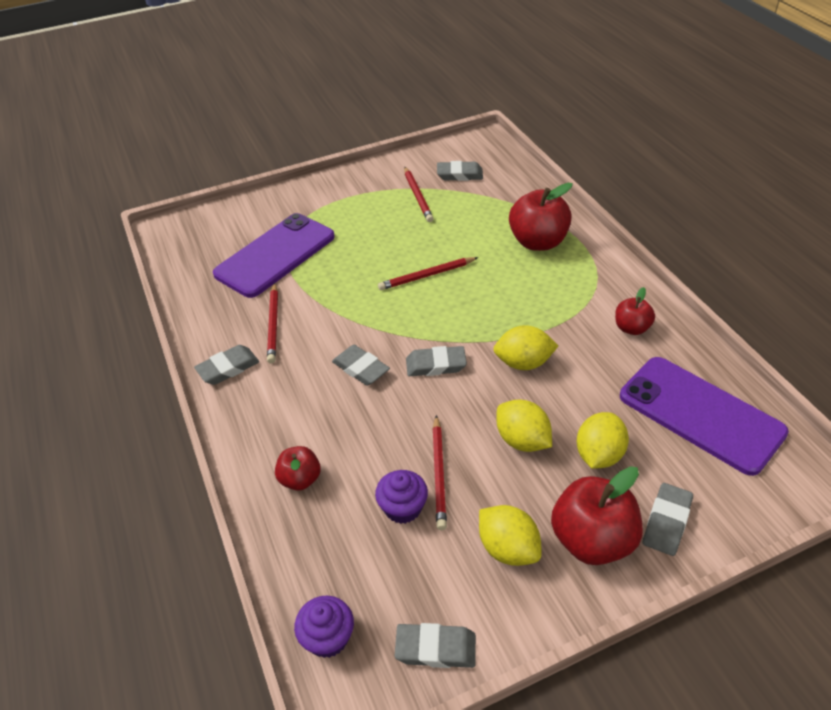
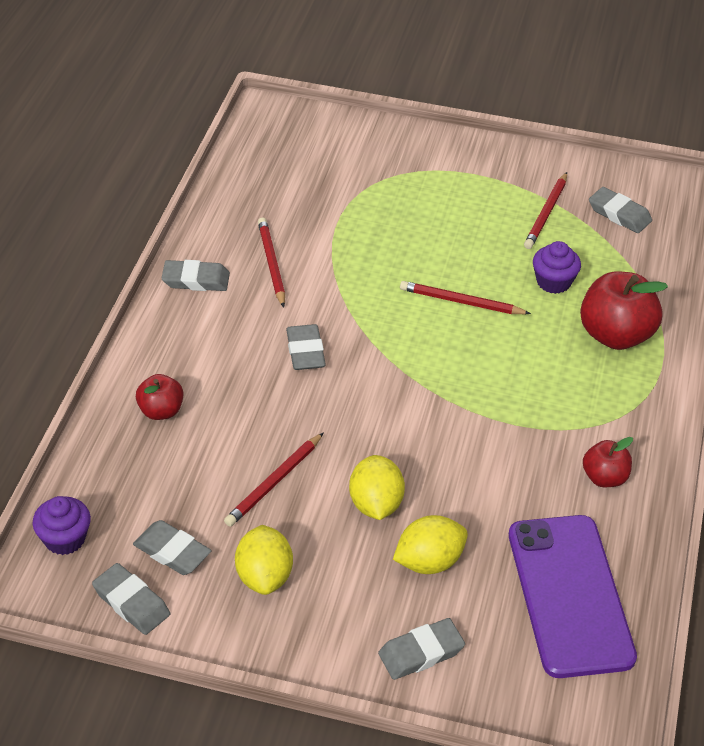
camera: 35 degrees right, 0 degrees up
(273, 324) = (272, 264): red pencil -> red pencil turned 135 degrees clockwise
(275, 255) = (341, 196): purple phone -> none
(402, 508) = (216, 488): purple cupcake -> purple cupcake (553, 282)
(436, 365) = (374, 390): grey eraser -> grey eraser (172, 552)
(523, 363) = (457, 440): yellow lemon -> none
(592, 540) = (340, 619): red apple -> none

